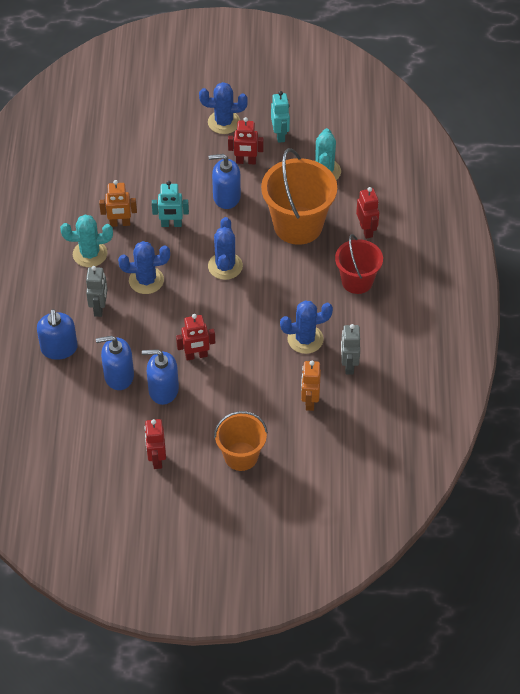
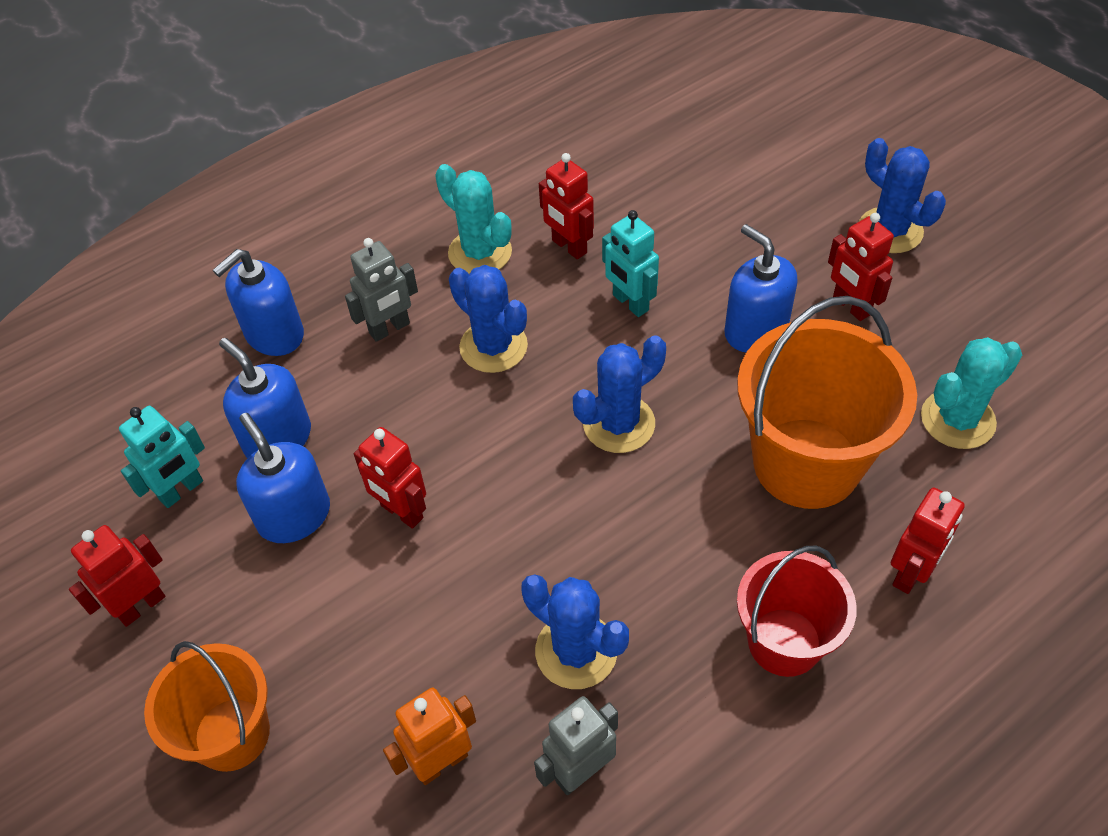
camera: 55 degrees right, 0 degrees up
(120, 223) = (569, 247): orange robot -> red robot
(280, 135) = (954, 311): turquoise robot -> turquoise robot (181, 490)

